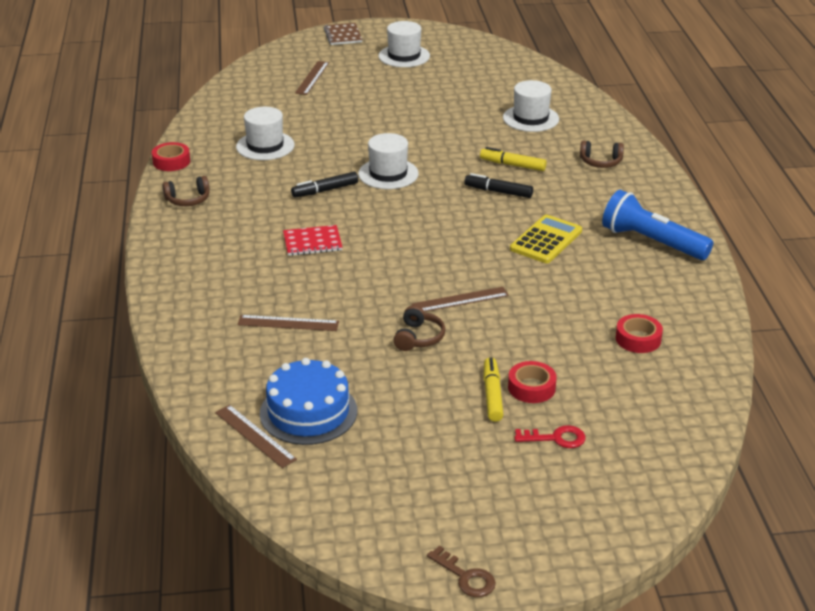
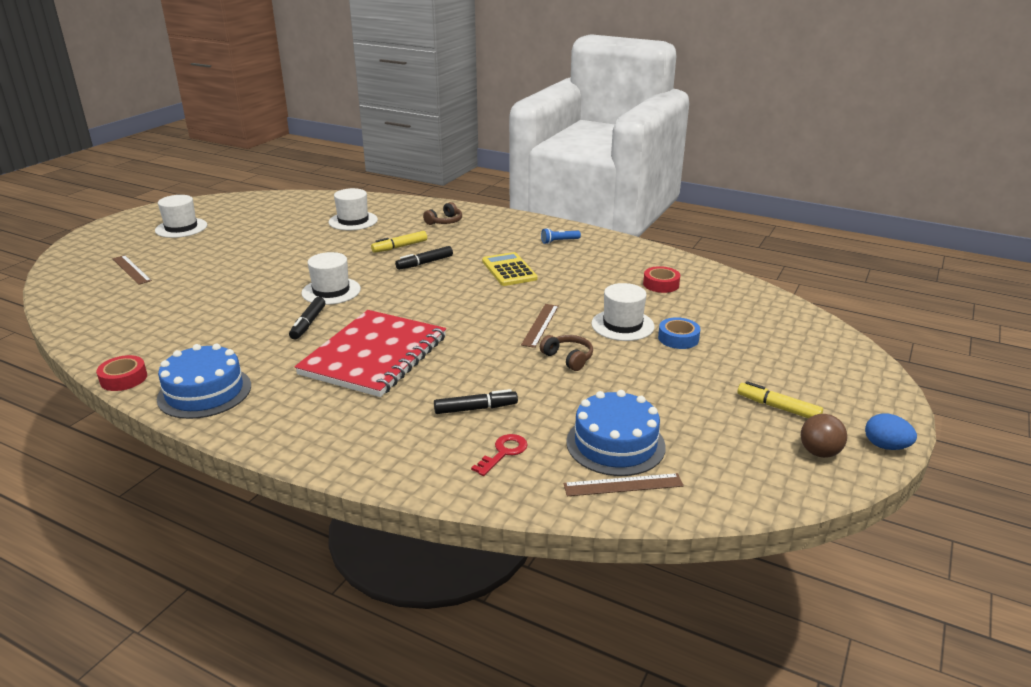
camera: 55 degrees left, 5 degrees down
(188, 200) = (204, 392): brown headphones -> blue cake
(265, 146) = (191, 325): white hat -> white hat (622, 325)
(288, 323) = (476, 408): brown ruler -> black marker
(312, 242) = (374, 355): red notebook -> red notebook, size x2.26
(343, 35) = (98, 236): brown notebook -> none
(411, 535) = (819, 452): none -> brown ball
(466, 577) = (885, 446): brown key -> blue egg
(492, 395) = (672, 355): yellow marker -> yellow marker (778, 407)
(531, 387) = (678, 338): red tape -> blue tape
(556, 438) = (745, 351): red key -> red key (503, 452)
(651, 242) = (559, 241): blue flashlight -> blue flashlight, size x0.46

